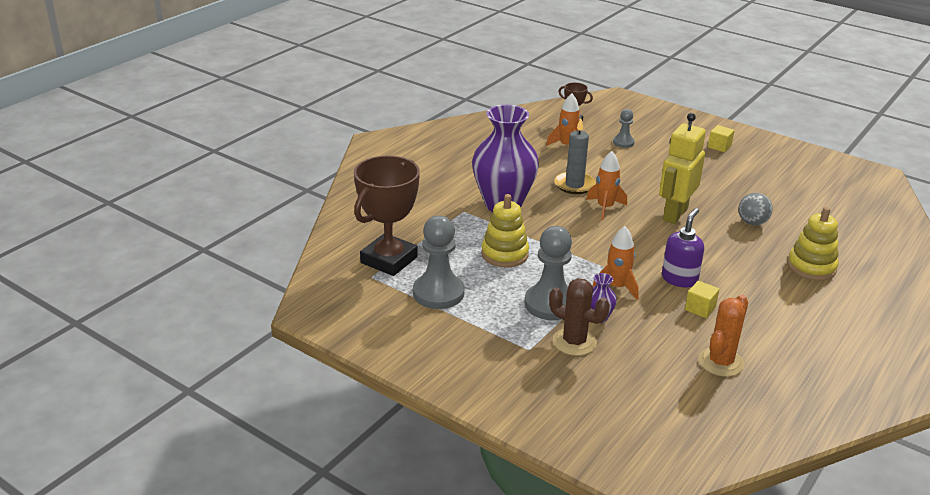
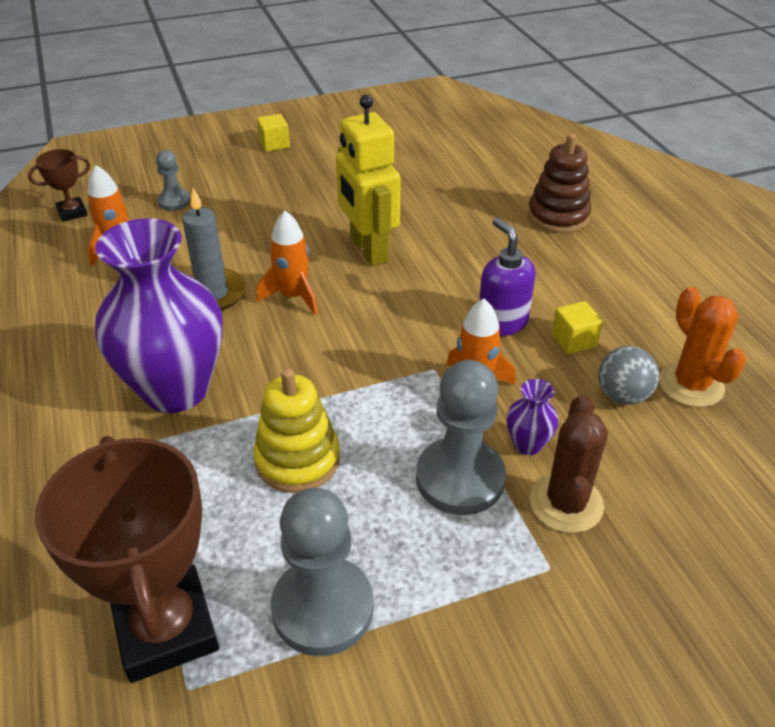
camera: 55 degrees left, 10 degrees up
(574, 342) = (566, 503): brown cactus -> brown cactus turned 60 degrees counterclockwise
(752, 222) = (441, 206): grey ball -> grey ball (622, 395)
(811, 267) = (558, 216): yellow stacking toy -> brown stacking toy

